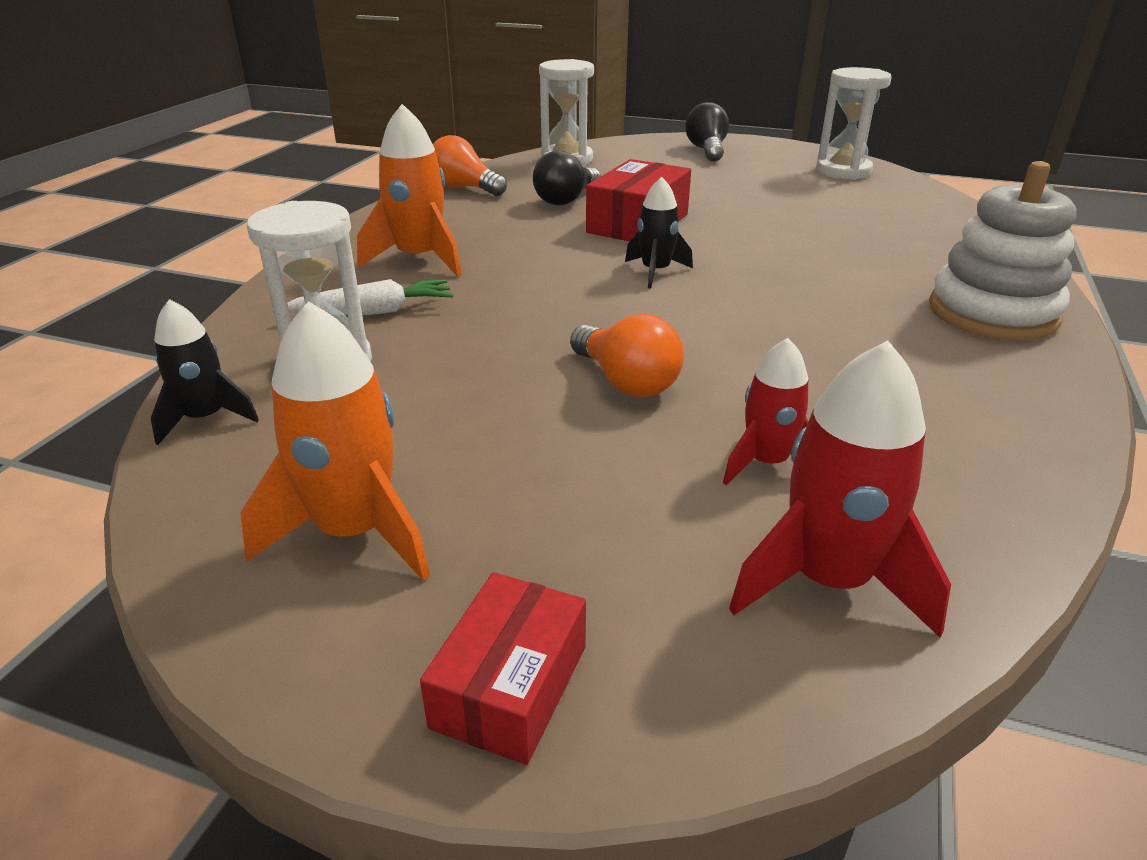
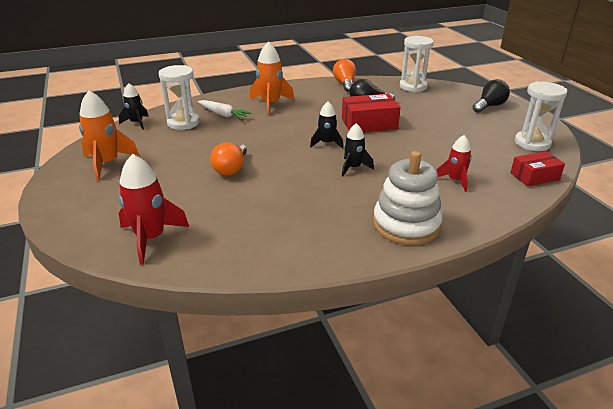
camera: 50 degrees right, 0 degrees up
(510, 686) = (67, 207): red box -> red box (534, 176)
(767, 463) = (207, 209): red rocket -> red rocket (455, 180)
(770, 284) = (353, 167): none -> black rocket

